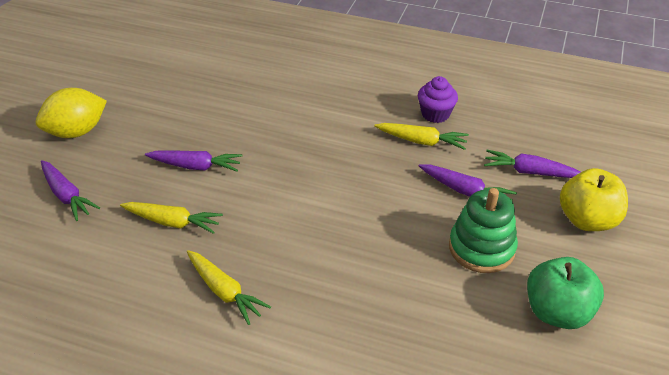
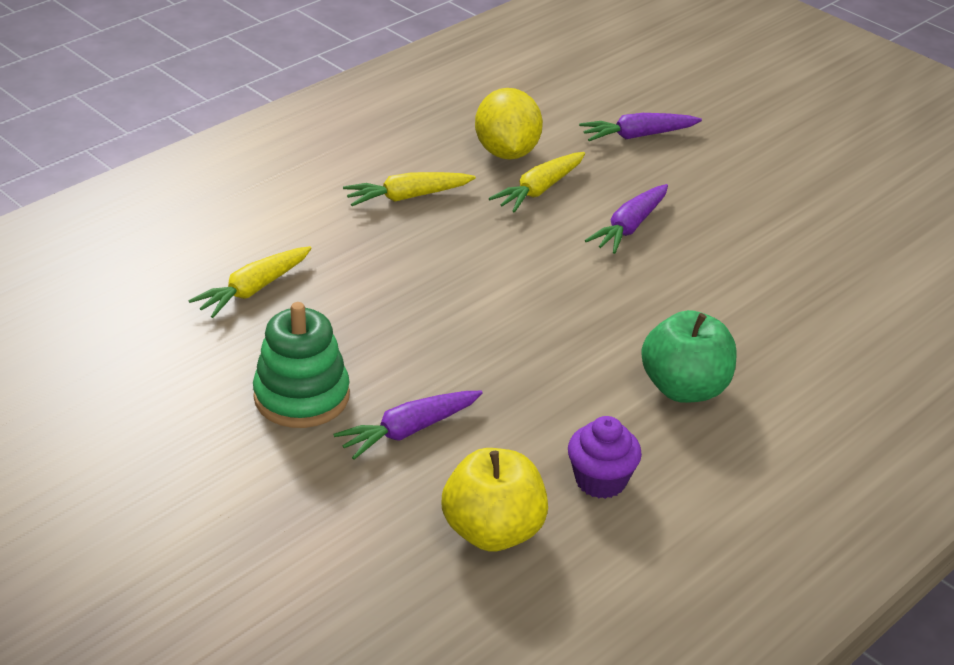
camera: 115 degrees right, 5 degrees down
(77, 132) = (760, 160): yellow lemon -> yellow lemon (507, 152)
(422, 141) = (544, 436): yellow carrot -> yellow carrot (253, 290)
(529, 172) = (393, 517): purple carrot -> none
(557, 312) = (159, 409): green apple -> green apple (684, 388)
(587, 220) = (257, 522): yellow apple -> yellow apple (493, 531)

